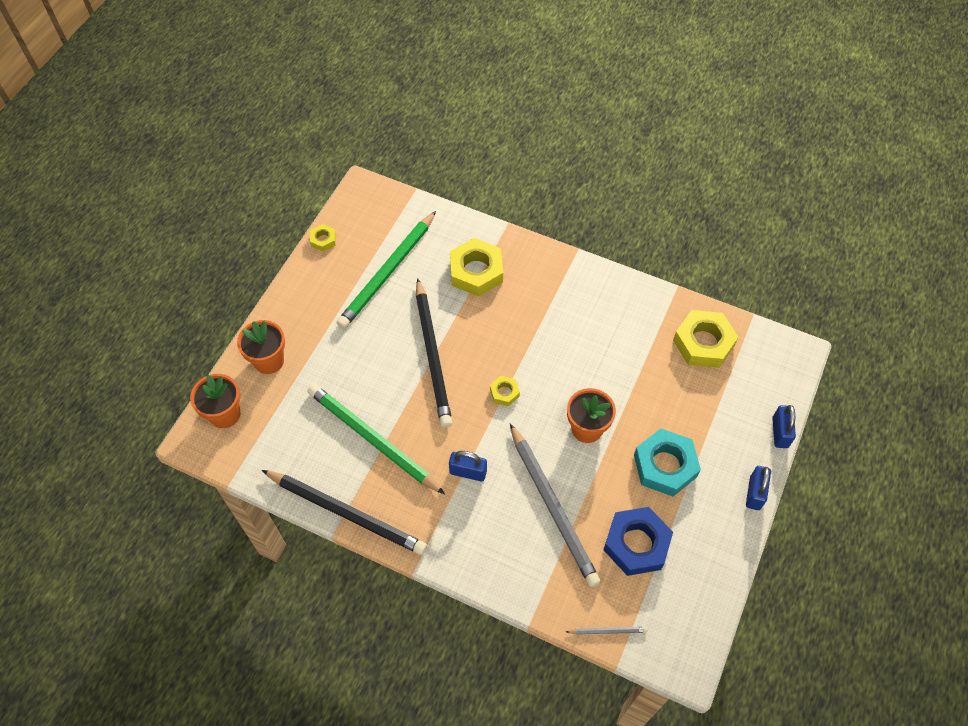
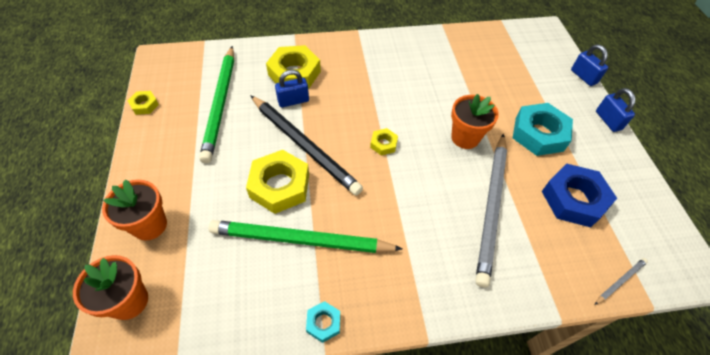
camera: 35 degrees left, 5 degrees down
(346, 512) = (323, 323): black pencil -> turquoise nut
(468, 472) = (404, 220): blue padlock -> blue padlock (293, 101)
(553, 506) = (492, 207): grey pencil -> grey pencil turned 75 degrees clockwise
(703, 343) = (488, 48): yellow nut -> yellow nut (280, 186)

